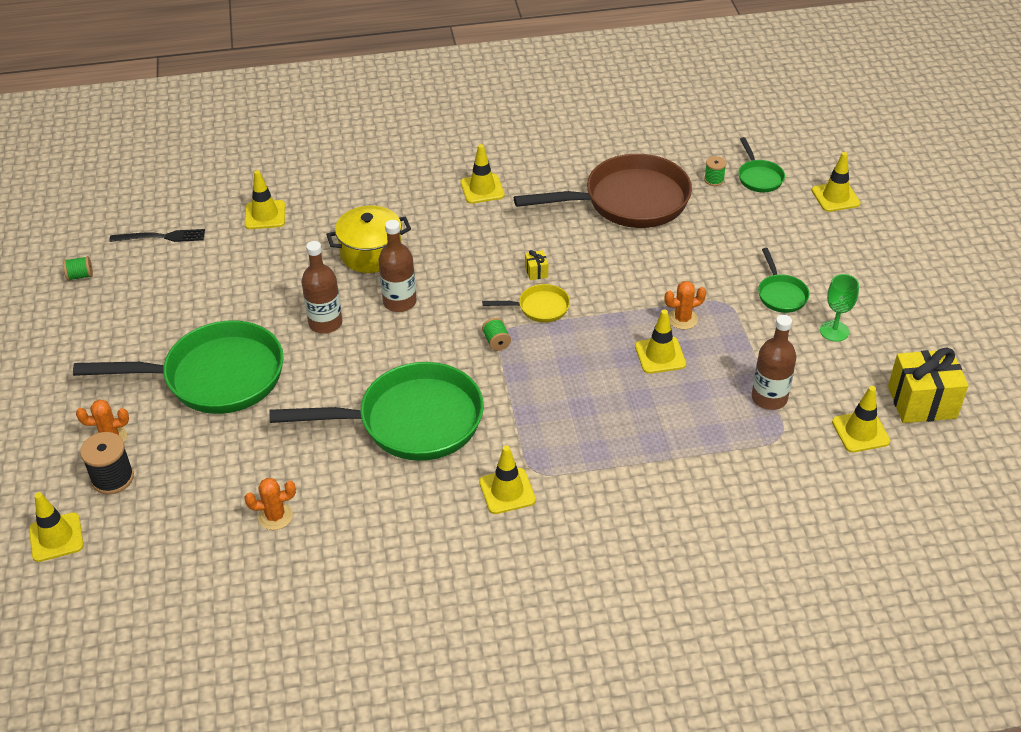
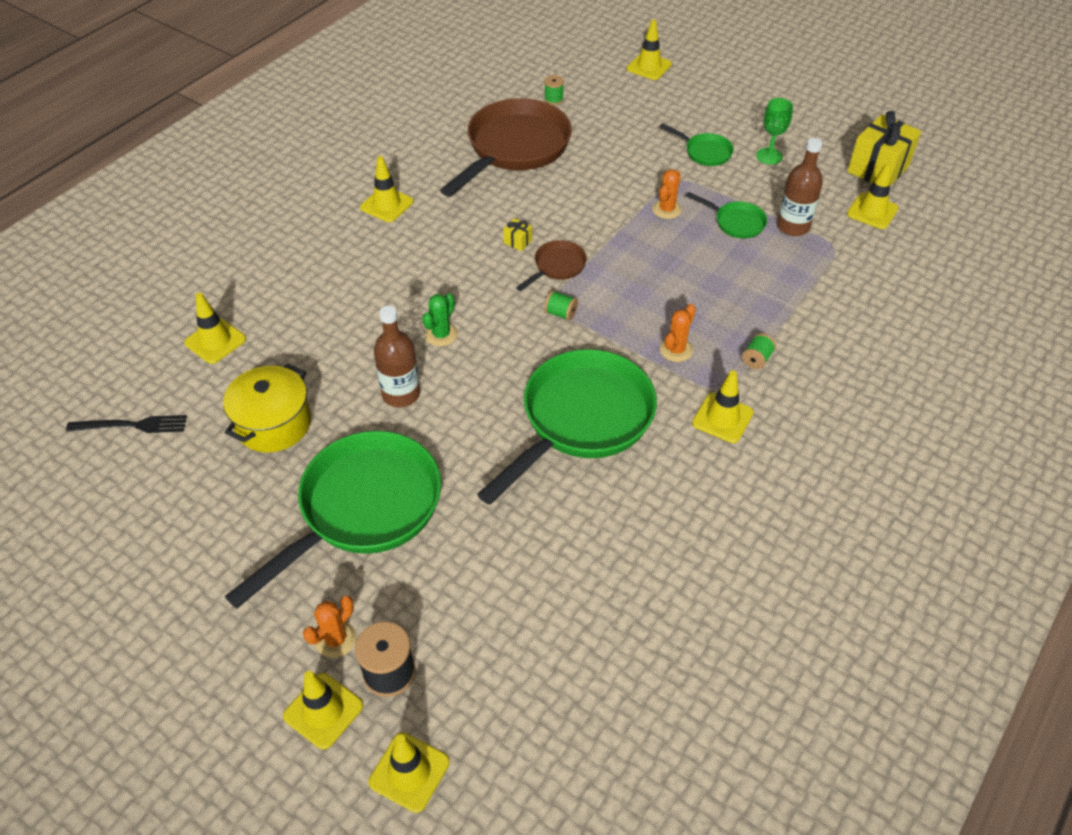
camera: 45 degrees left, 5 degrees up
(80, 276) = (89, 518): green spool -> green spool (757, 359)
(161, 237) = (132, 425): black fork -> black fork turned 45 degrees clockwise
(275, 516) = (580, 581): orange cactus -> orange cactus (676, 350)
(371, 253) = (362, 312): yellow pot -> yellow pot (273, 424)
(399, 302) = (441, 334): brown bottle -> green cactus
(539, 308) = (557, 267): yellow pan -> brown pan
(660, 355) = (687, 245): yellow traffic cone -> yellow traffic cone (323, 711)
(759, 177) = (581, 81): green pan -> green pan (736, 222)

